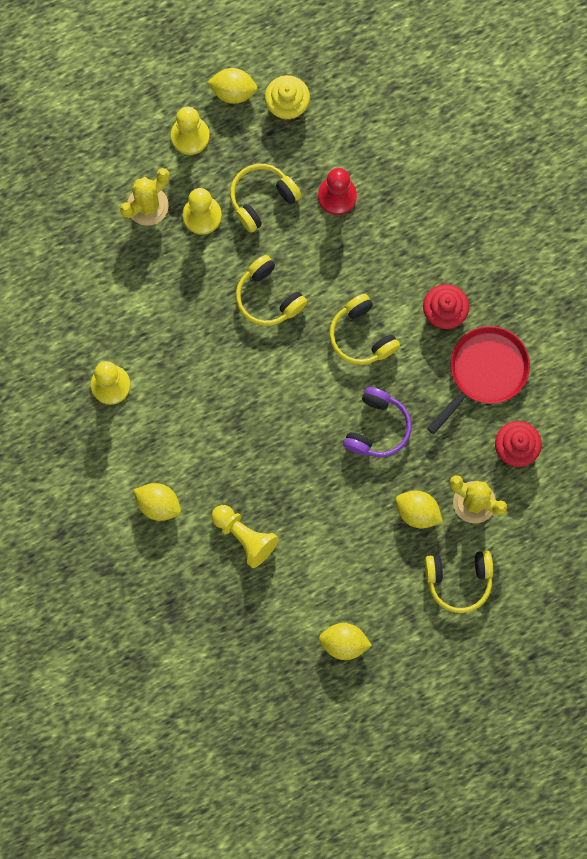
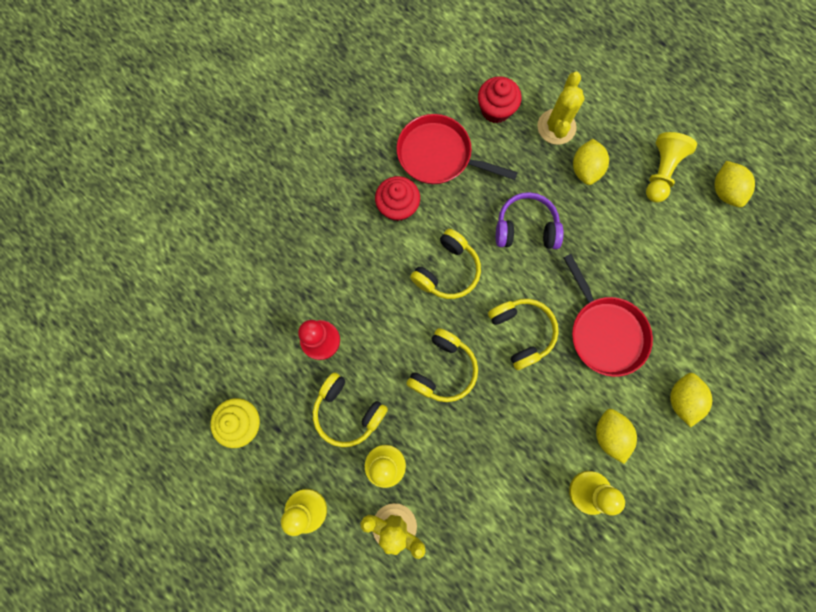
camera: 110 degrees left, 0 degrees up
(233, 91) = (244, 483): yellow lemon -> yellow lemon (609, 434)
(244, 537) = (674, 309): yellow pawn -> yellow pawn (660, 172)
(247, 460) = (604, 332): none -> red pan
(458, 580) = (627, 117): yellow headphones -> yellow headphones (521, 332)

